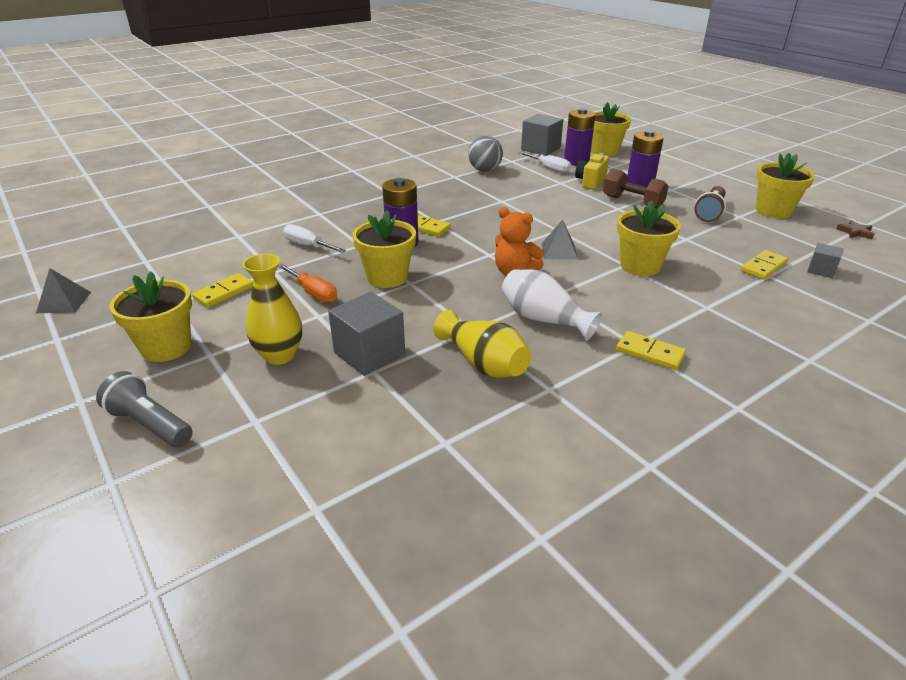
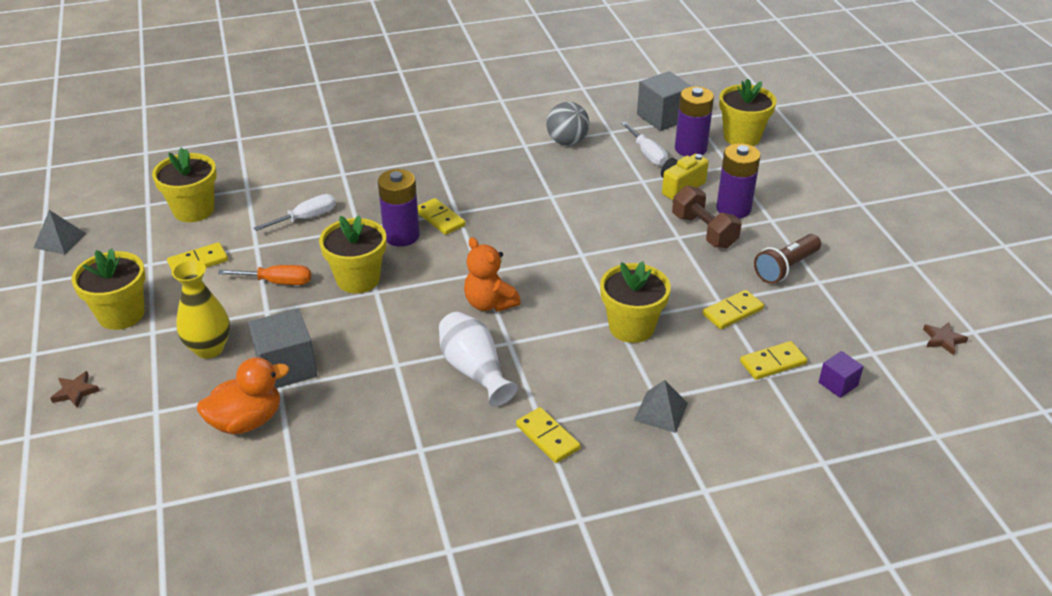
camera: 20 degrees right, 5 degrees up
(150, 424) = (75, 392): grey flashlight -> brown star
(308, 246) = (306, 218): white screwdriver -> white screwdriver turned 90 degrees clockwise
(313, 293) = (277, 282): orange screwdriver -> orange screwdriver turned 60 degrees counterclockwise
(361, 406) = (247, 421): none -> orange duck
(483, 363) = (380, 405): yellow vase -> none
(559, 251) = (559, 285): grey pyramid -> grey pyramid (660, 411)
(702, 243) = (732, 312): none -> yellow domino
(773, 211) = (870, 283): yellow flower pot -> yellow flower pot (193, 210)
(821, 270) = (838, 384): grey cube -> purple cube

